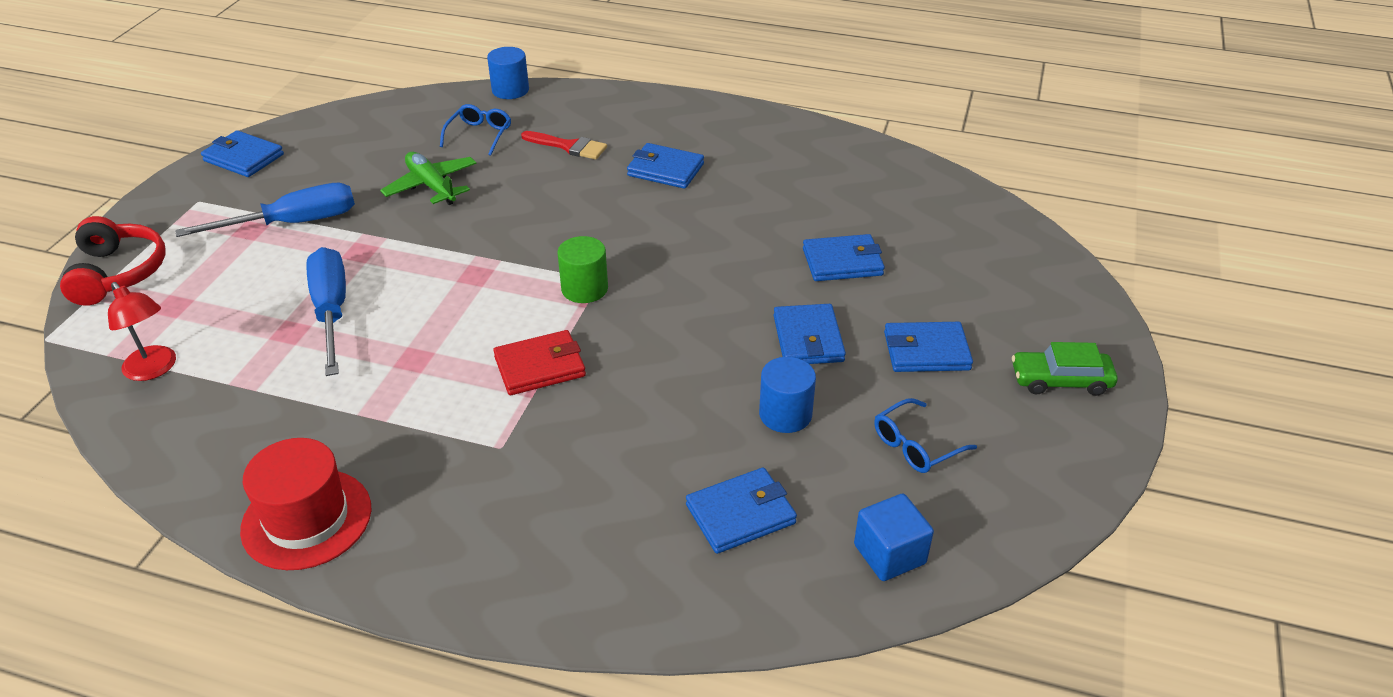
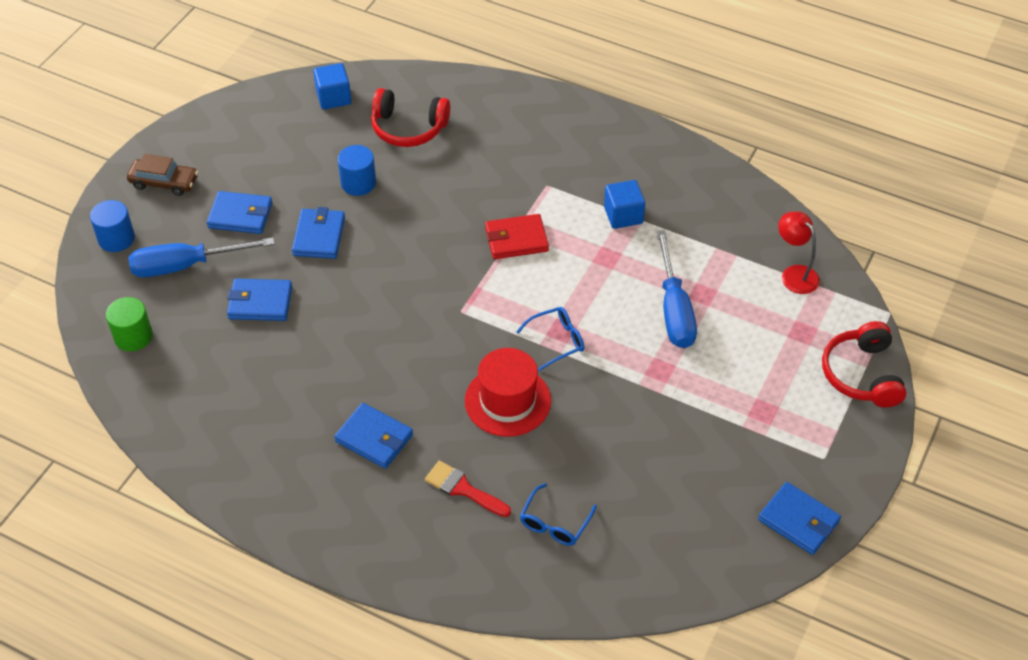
camera: 170 degrees left, 10 degrees up
(293, 223) = (726, 414): blue screwdriver -> blue screwdriver (186, 266)
(307, 519) = (663, 157): red hat -> red hat (507, 401)
(385, 417) = (623, 215): none -> blue cube
(431, 186) = (602, 447): green plane -> none
(510, 90) = (517, 605): blue cylinder -> blue cylinder (116, 238)
(584, 289) = (474, 304): green cylinder -> green cylinder (133, 336)
(740, 514) = (408, 128): blue wallet -> red headphones
(916, 445) = (285, 153): blue glasses -> blue glasses (557, 341)
(1060, 380) = (164, 182): green car -> brown car

